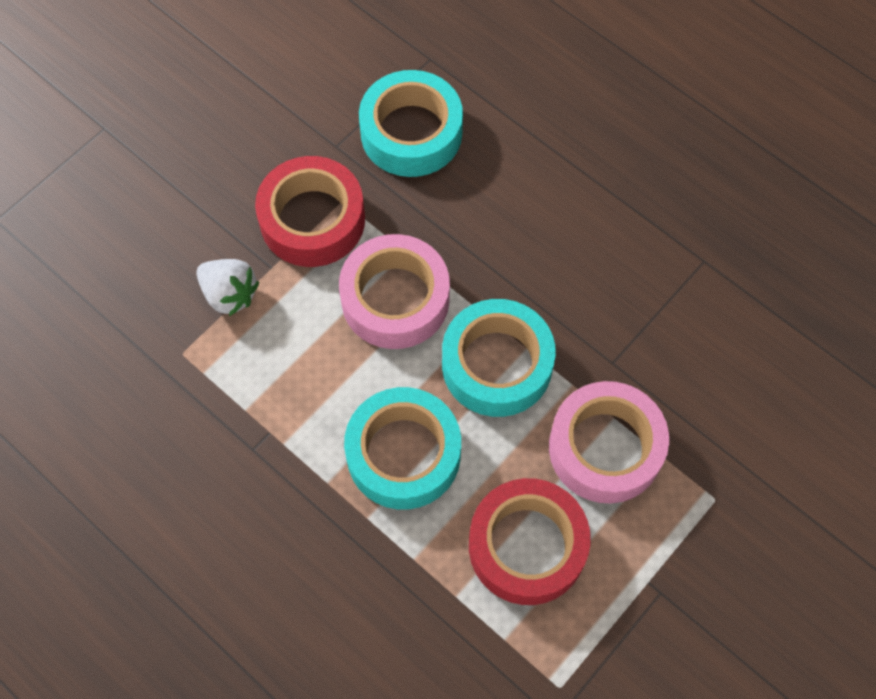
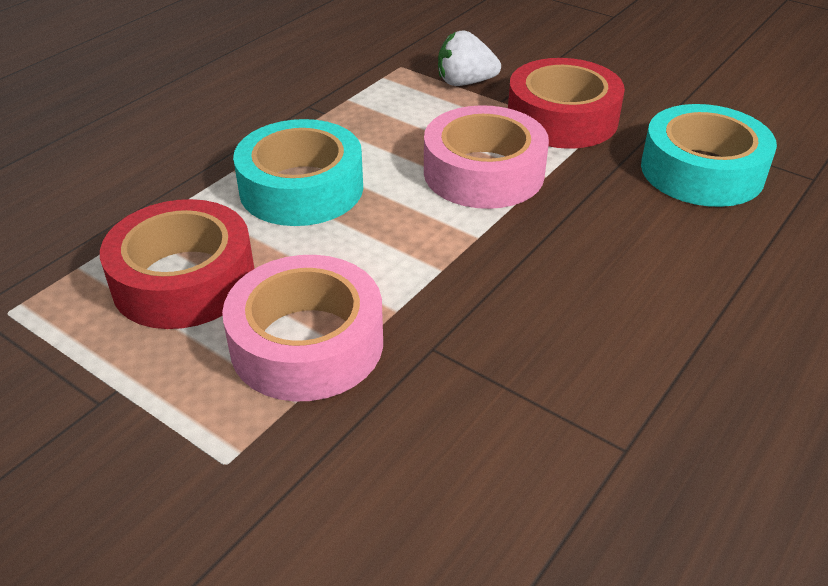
camera: 85 degrees right, 25 degrees down
(229, 294) = (465, 82): white strawberry -> white strawberry turned 60 degrees clockwise
(497, 364) = (415, 247): turquoise tape -> none

